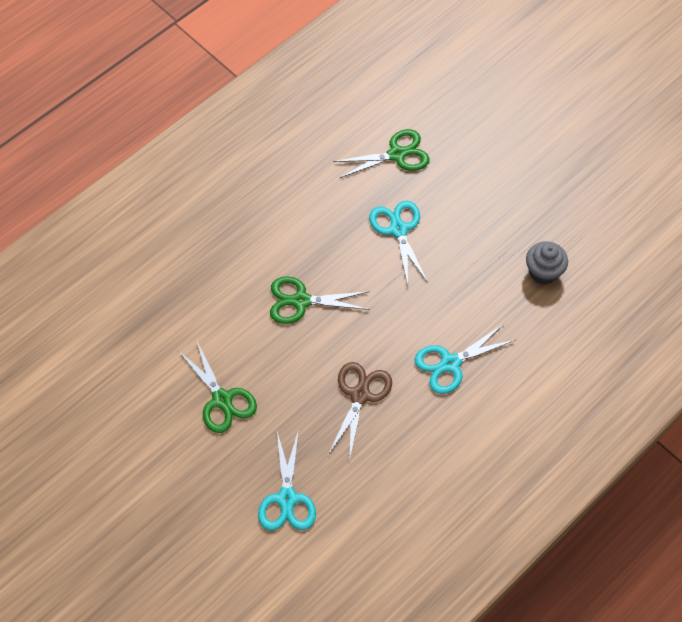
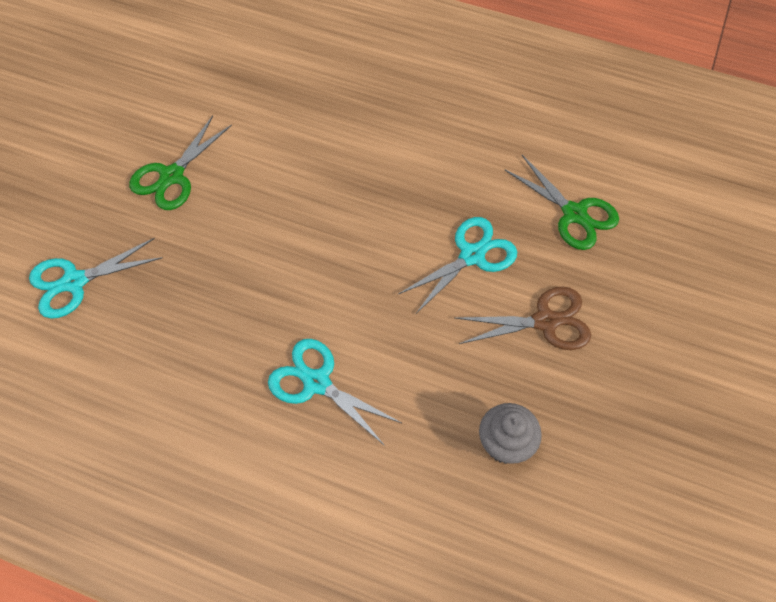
camera: 65 degrees right, 0 degrees up
(301, 301) = (325, 198): green scissors -> none
(360, 395) = (232, 302): brown scissors -> brown scissors (545, 321)

